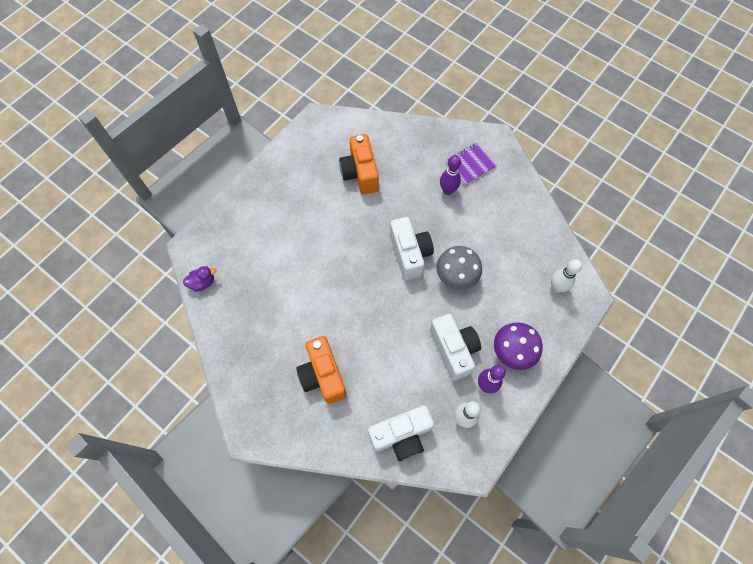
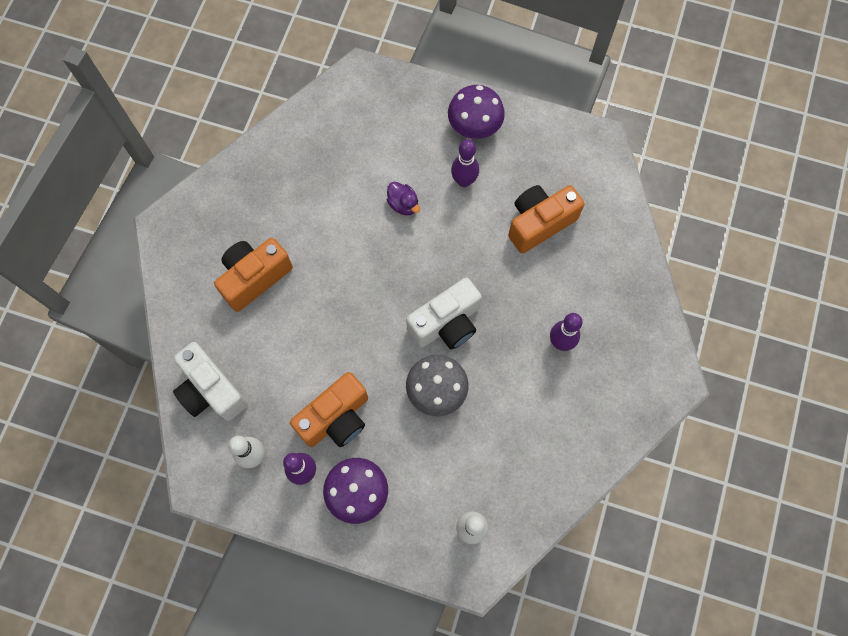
camera: 70 degrees right, 5 degrees up
(202, 282) = (321, 105): purple duck -> purple duck (403, 204)
(271, 187) = (474, 127): none -> purple mushroom
(309, 208) = (464, 181): none -> purple bowling pin
(453, 350) = (336, 418): white camera -> orange camera
(470, 165) = (615, 360): purple notebook -> none

